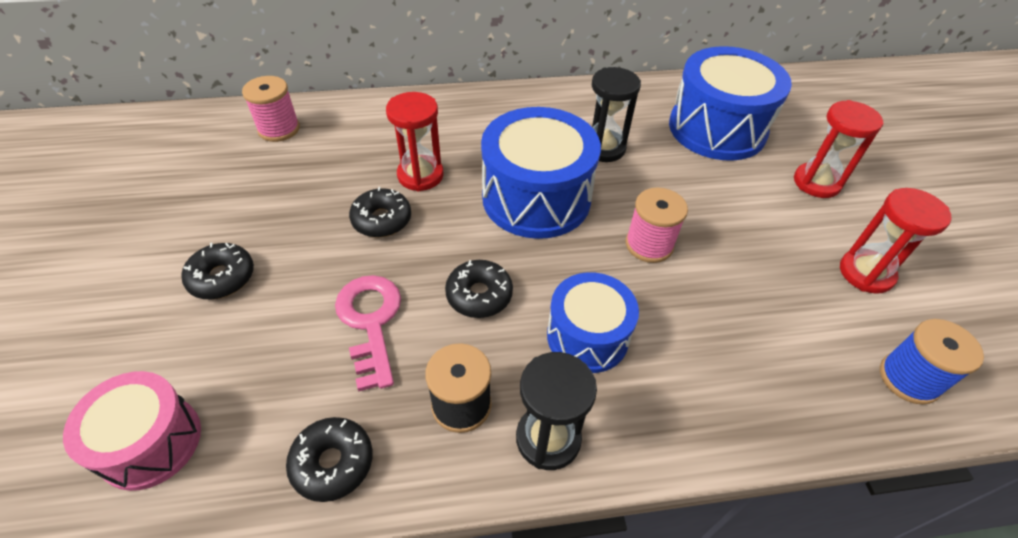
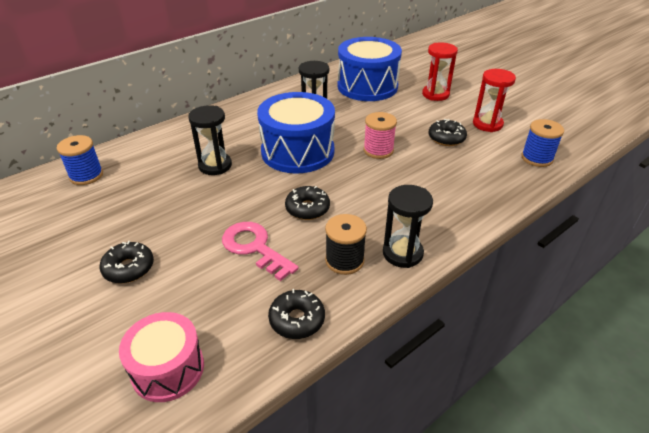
camera: 30 degrees left, 10 degrees down
(279, 129) = (86, 175): pink spool -> blue spool
(382, 220) = (211, 196): black donut -> black donut (446, 138)
(420, 175) = (215, 165): red hourglass -> black hourglass
(587, 336) = (383, 202): blue drum -> none

